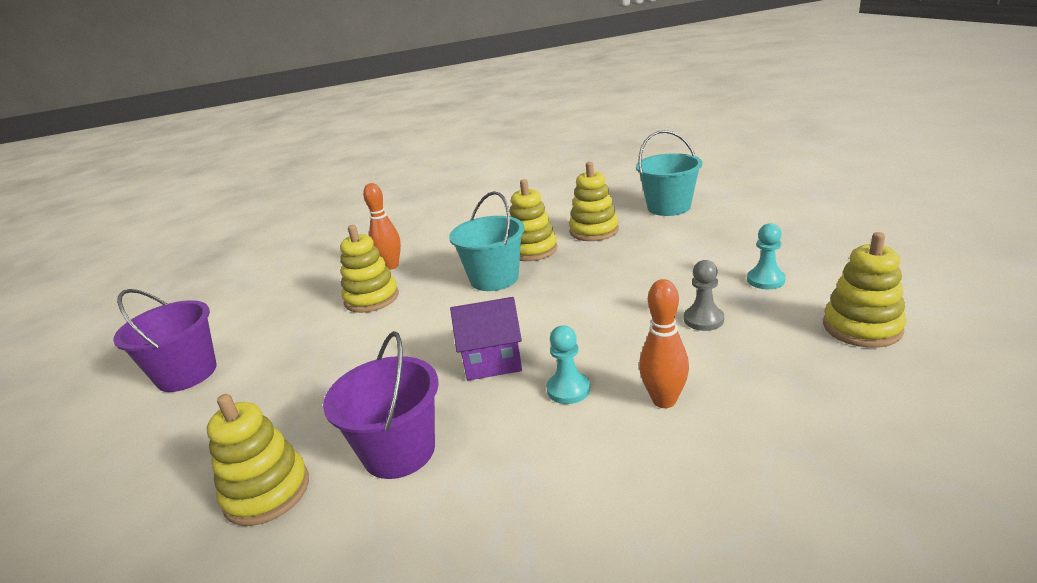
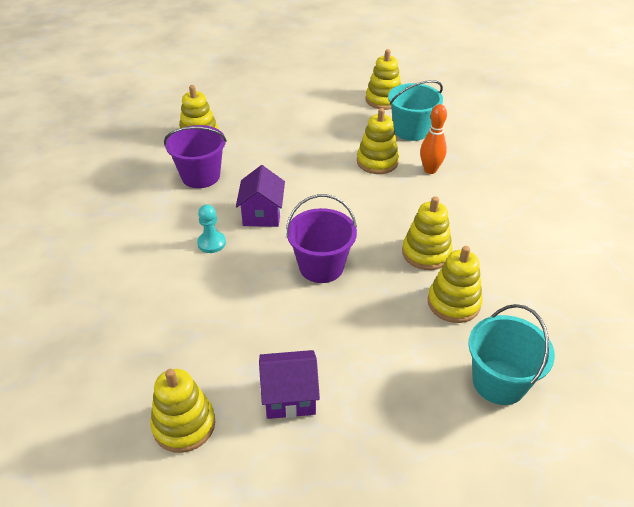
camera: 95 degrees right, 15 degrees up
(187, 374) = (319, 99): purple bucket -> purple bucket (321, 266)
(220, 317) = (383, 100): none -> yellow stacking toy
(494, 279) = (379, 224): turquoise bucket -> turquoise bucket (411, 130)
(664, 400) = (175, 282): orange bowling pin -> none
(703, 320) = (250, 331): grey pawn -> none
(765, 280) = (289, 396): turquoise pawn -> purple house

